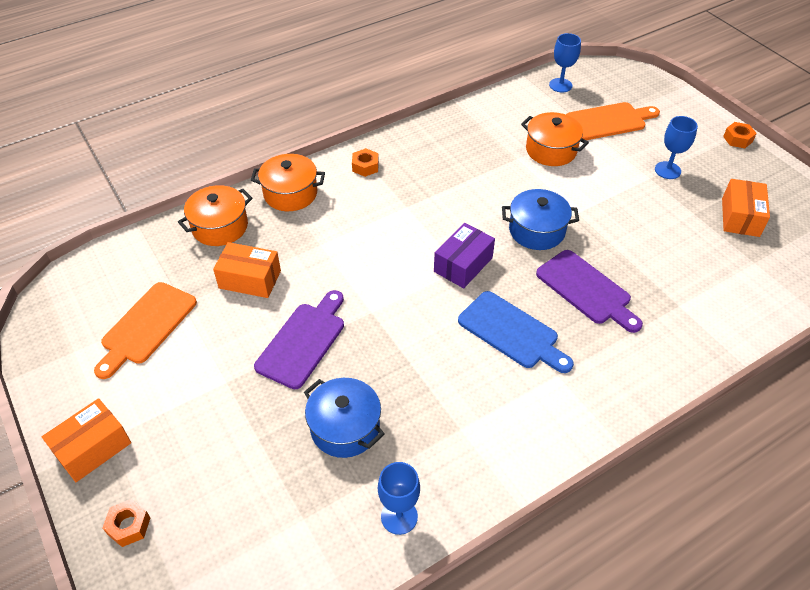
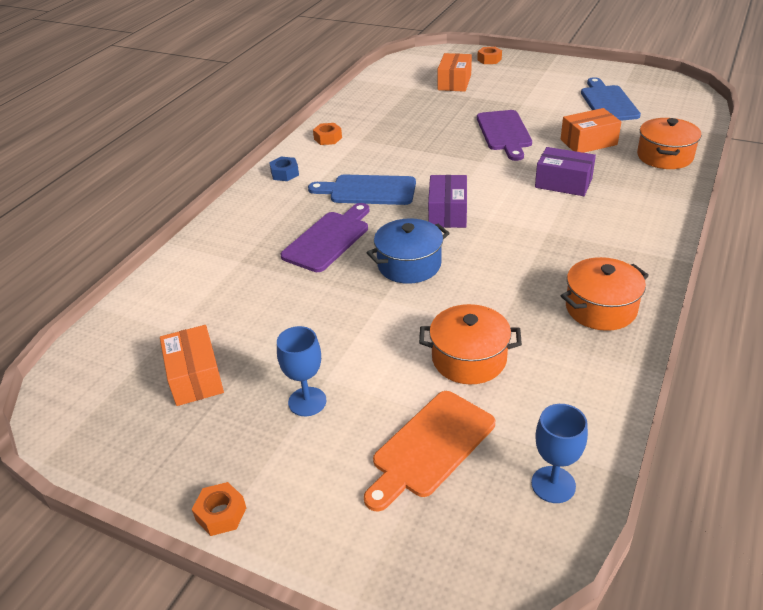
camera: 150 degrees right, 10 degrees down
(93, 448) = (547, 66): orange box -> orange box (454, 82)
(146, 326) = (607, 102): orange cutting board -> blue cutting board
(290, 193) = (657, 197): orange pot -> orange pot (600, 308)
(336, 244) = (563, 183): none -> purple box
(345, 428) = (429, 116): blue pot -> none
(365, 166) = (633, 246): orange nut -> orange nut (328, 138)
(399, 516) = (363, 104): blue goblet -> none
(585, 413) = (285, 173): none -> blue nut
(586, 290) = (328, 239): purple cutting board -> purple cutting board turned 105 degrees clockwise

